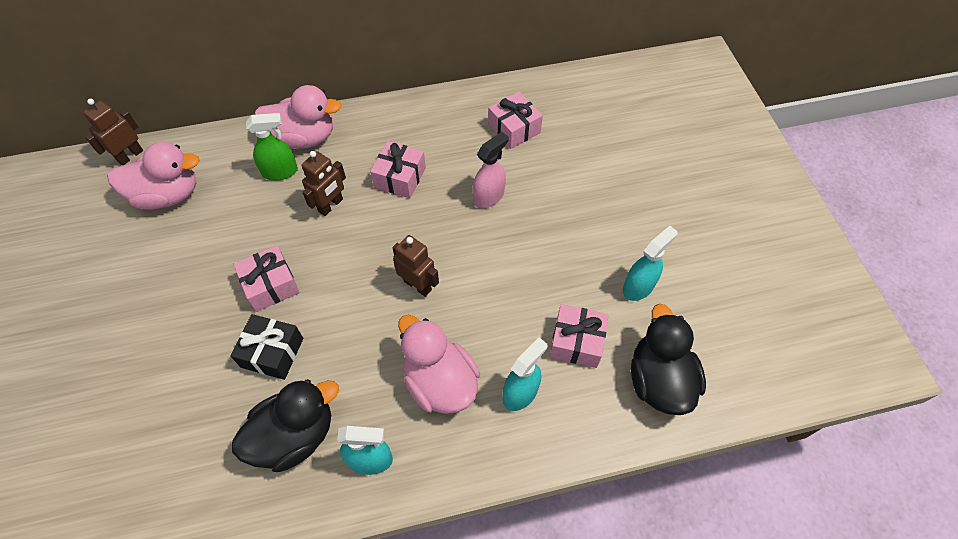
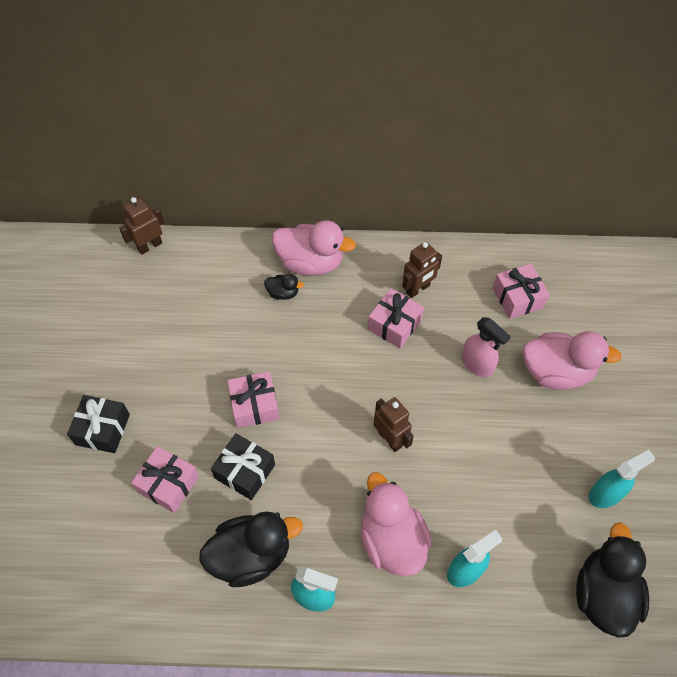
camera: 15 degrees right, 0 degrees up
(107, 347) = (103, 429): none -> black gift
(168, 195) = (177, 293): pink duck -> pink duck (556, 372)
(280, 172) = (283, 293): green spray bottle -> black duck
(331, 205) = (324, 338): brown robot -> brown robot (418, 289)
(489, 196) = (477, 364): pink spray bottle -> pink spray bottle turned 75 degrees clockwise
(576, 342) = (530, 534): pink gift -> pink gift (168, 484)

